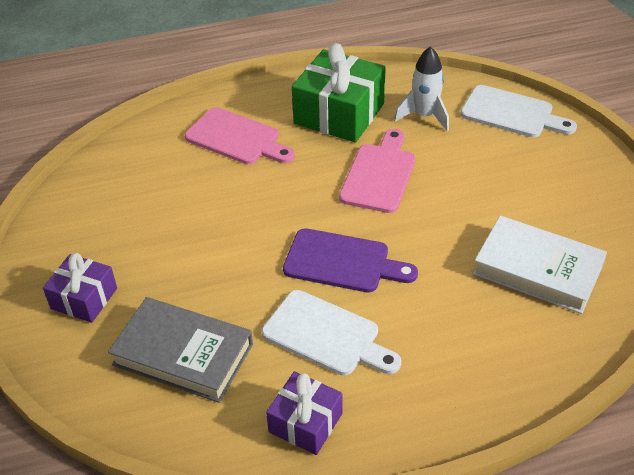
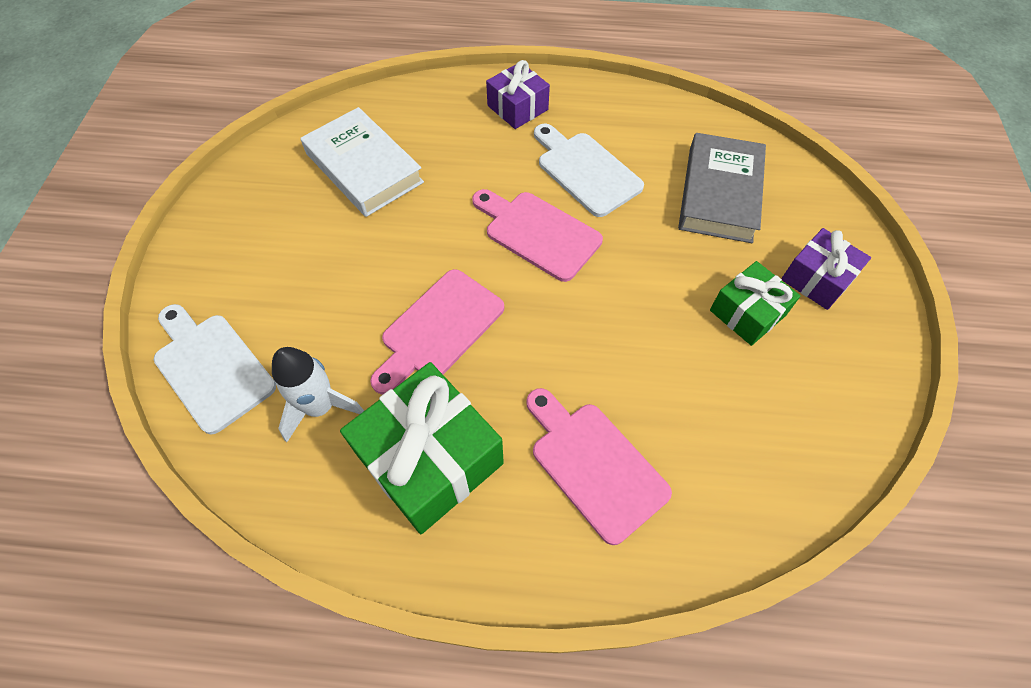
camera: 160 degrees left, 15 degrees up
(145, 253) = (747, 313): none -> green gift
(183, 354) = (719, 193): grey book -> grey book turned 60 degrees clockwise
(305, 422) = (629, 115): purple gift -> purple gift (517, 108)
(342, 262) = (538, 233): purple cutting board -> pink cutting board

